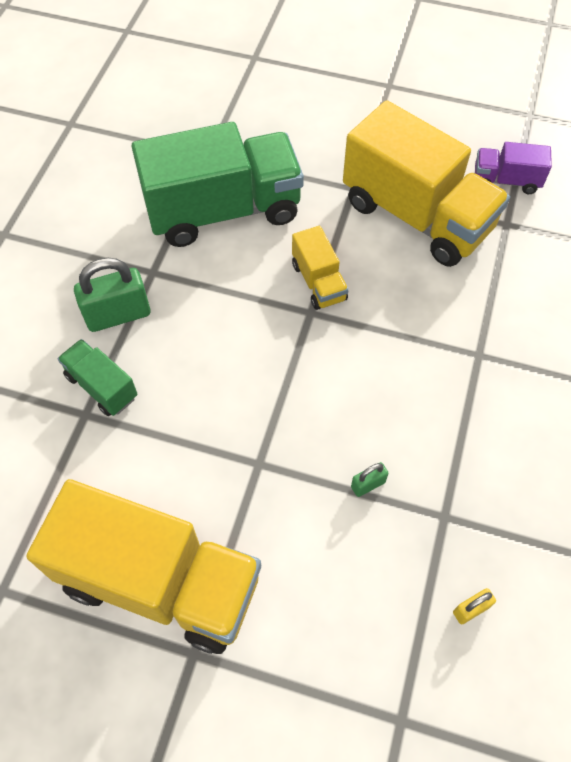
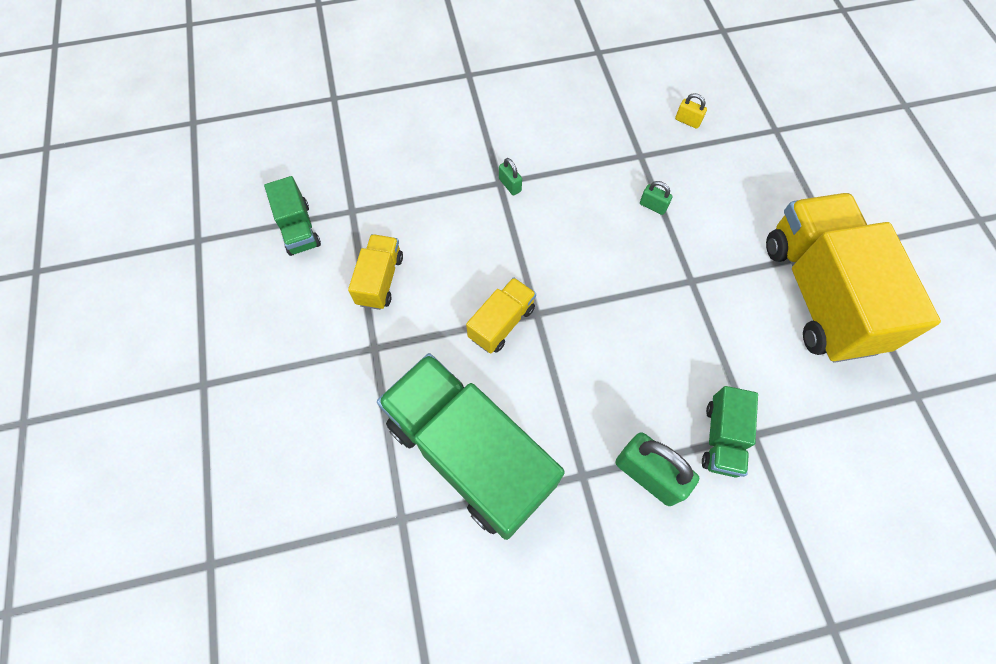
camera: 120 degrees left, 5 degrees up
(417, 216) = (380, 280): yellow truck -> yellow truck, size x0.46
(470, 362) = (510, 185): none -> green padlock
(506, 180) = (299, 229): purple truck -> green truck

